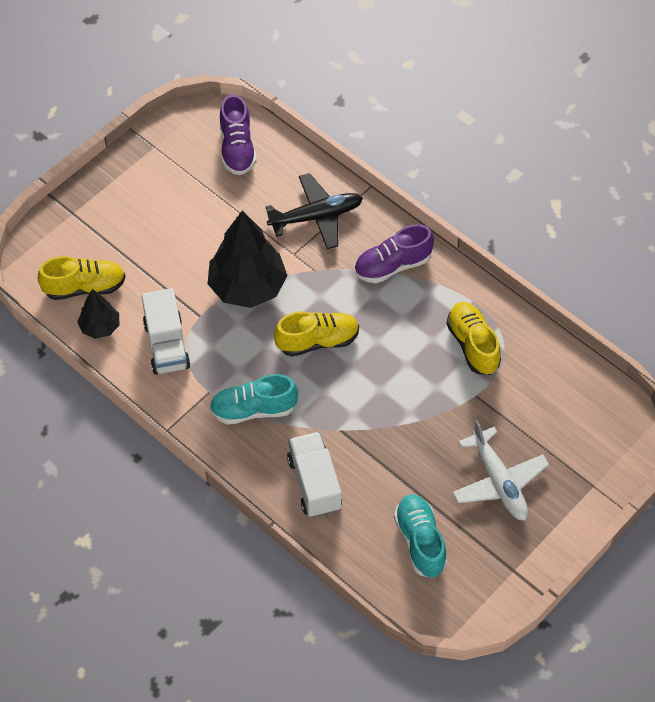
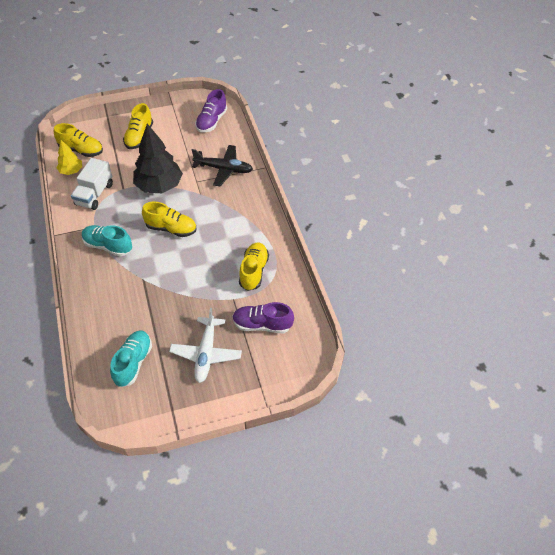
camera: 30 degrees right, 5 degrees down
(100, 327) = (71, 171): black tree -> yellow tree
(152, 224) = (139, 137): none -> yellow shoe
(314, 484) = (104, 300): white truck -> none
(392, 266) = (243, 210): purple shoe -> purple shoe (262, 325)

